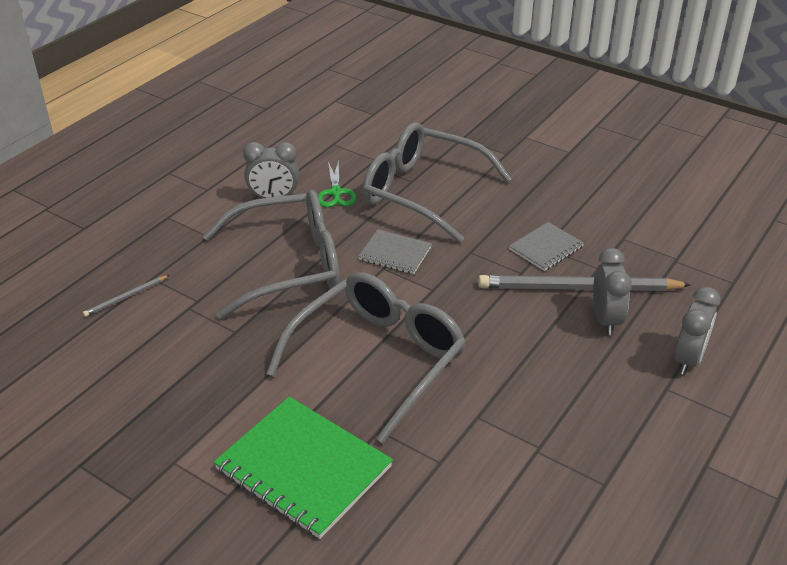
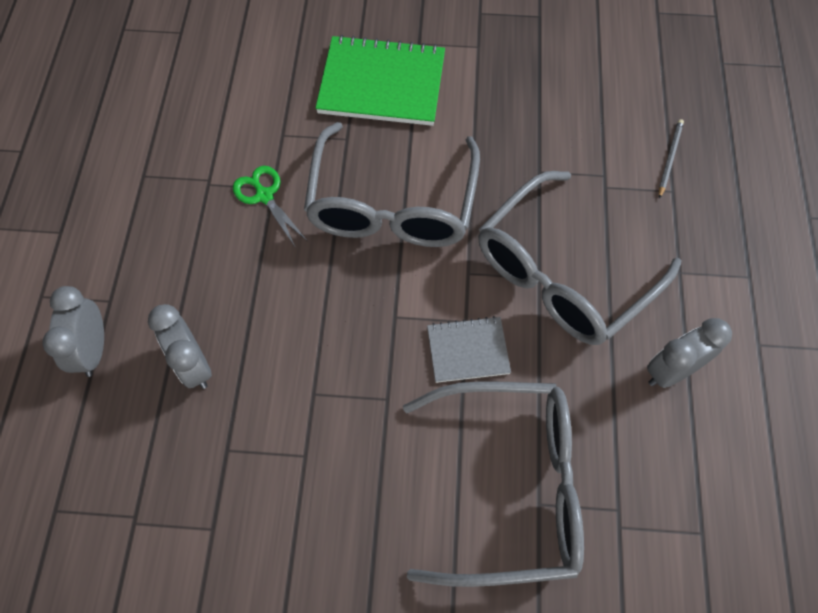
camera: 150 degrees right, 25 degrees up
(336, 193) = (612, 423): green scissors -> green scissors (264, 196)
(546, 248) = (302, 454): grey notebook -> none
(578, 288) = (239, 401): grey pencil -> none

